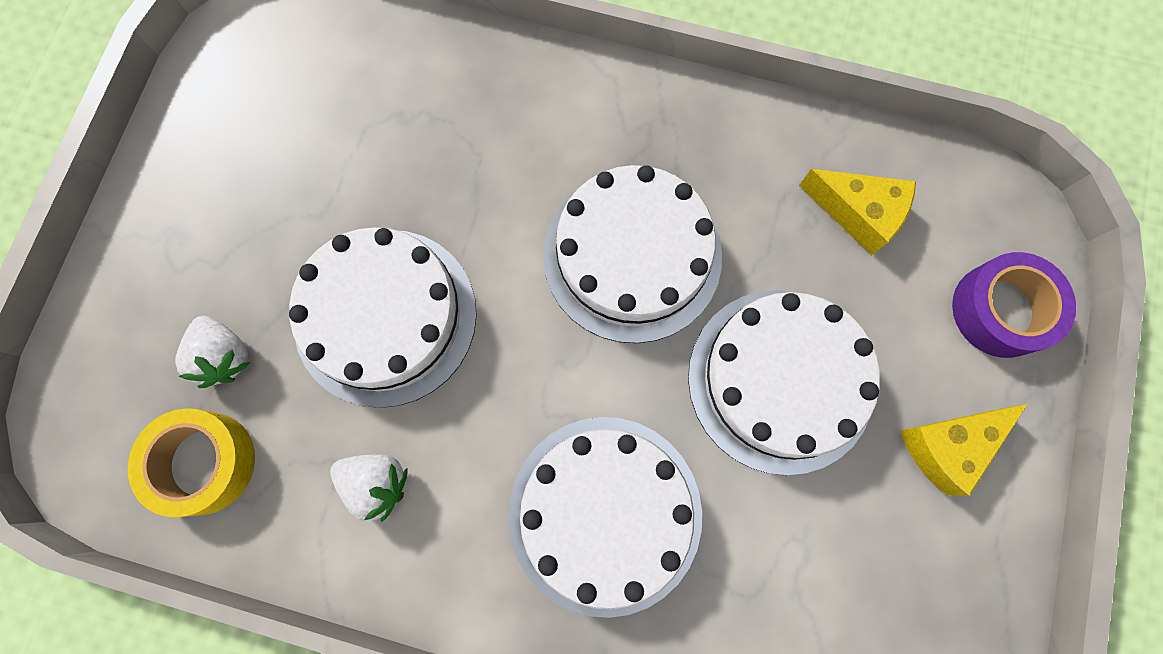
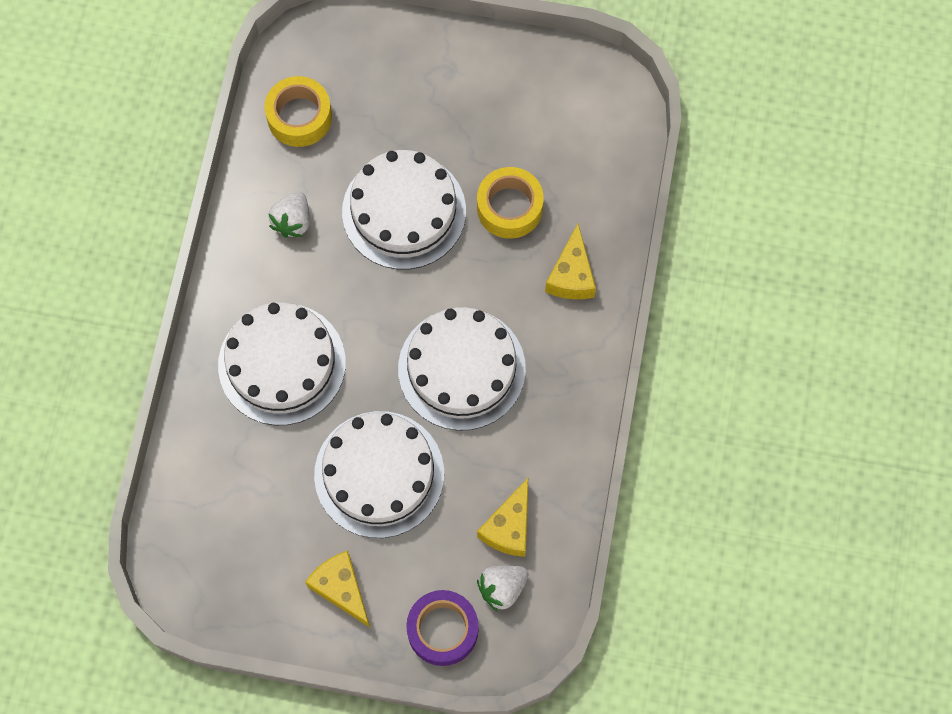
camera: 85 degrees right, 5 degrees down
(225, 356) = (369, 116): white strawberry -> white strawberry (502, 588)
(402, 173) = (509, 207): none -> yellow tape
(511, 104) = (571, 275): none -> yellow cheese

